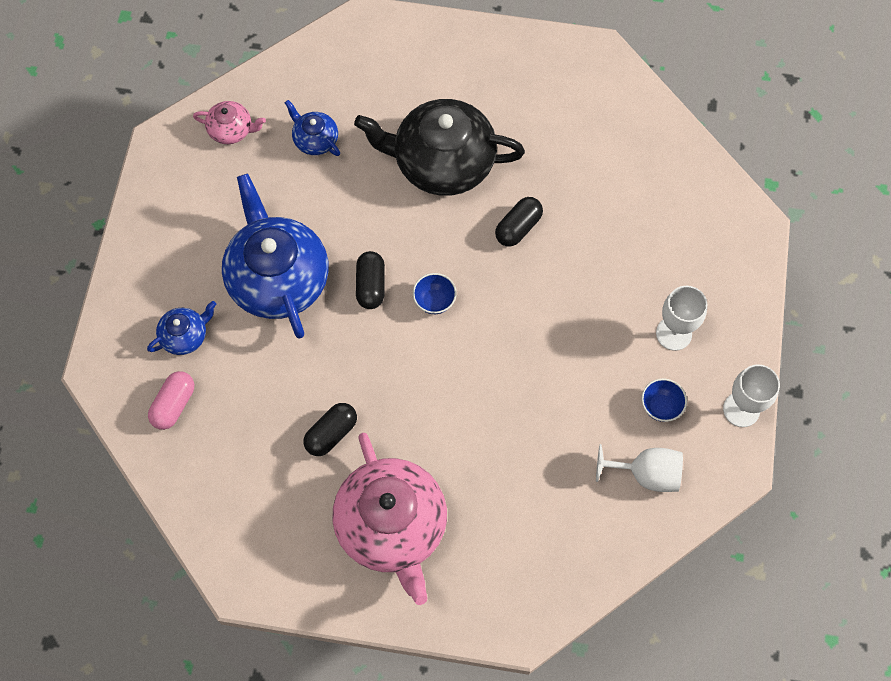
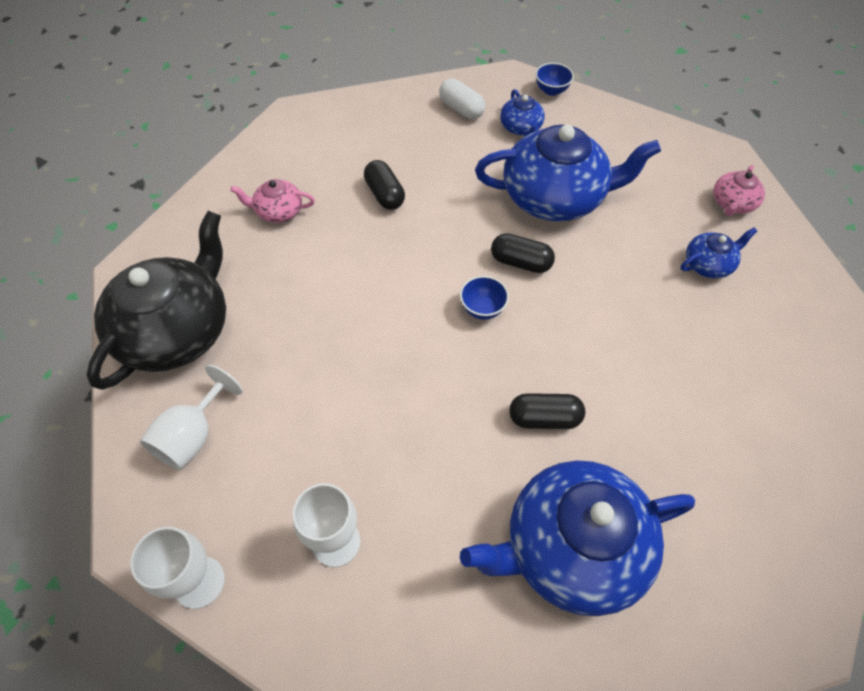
camera: 110 degrees right, 10 degrees down
(174, 405) = (461, 109): pink capsule -> white capsule
(392, 526) = (278, 211): pink teapot -> pink teapot, size x0.46
(442, 162) = (654, 370): black teapot -> black teapot (177, 331)
(518, 227) = (544, 418): black capsule -> black capsule turned 60 degrees counterclockwise
(607, 187) = (571, 547): none -> blue teapot
(660, 406) = (256, 485): blue bowl -> blue bowl (551, 90)

